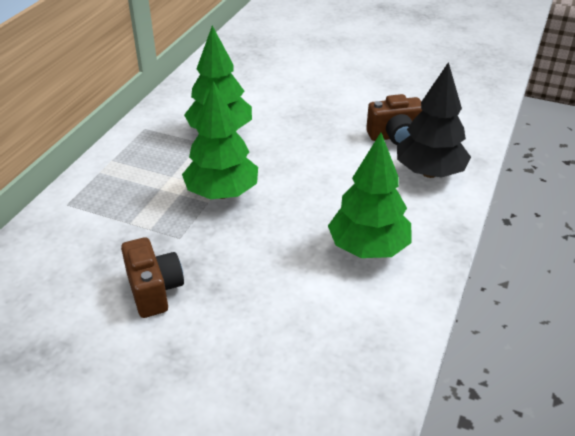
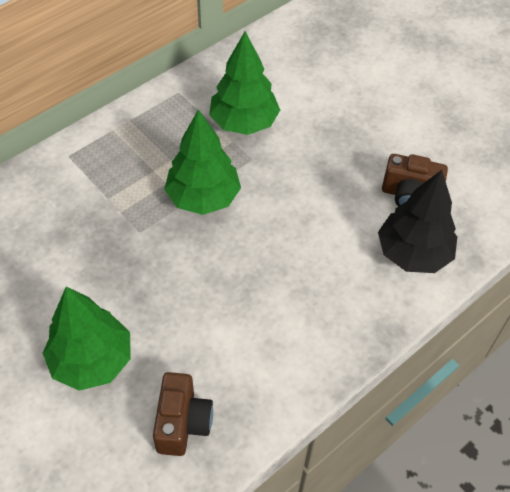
camera: 25 degrees right, 15 degrees up
(154, 290) = (90, 278): brown camera -> brown camera (182, 423)
(368, 248) = (295, 314): green tree -> green tree (92, 360)

